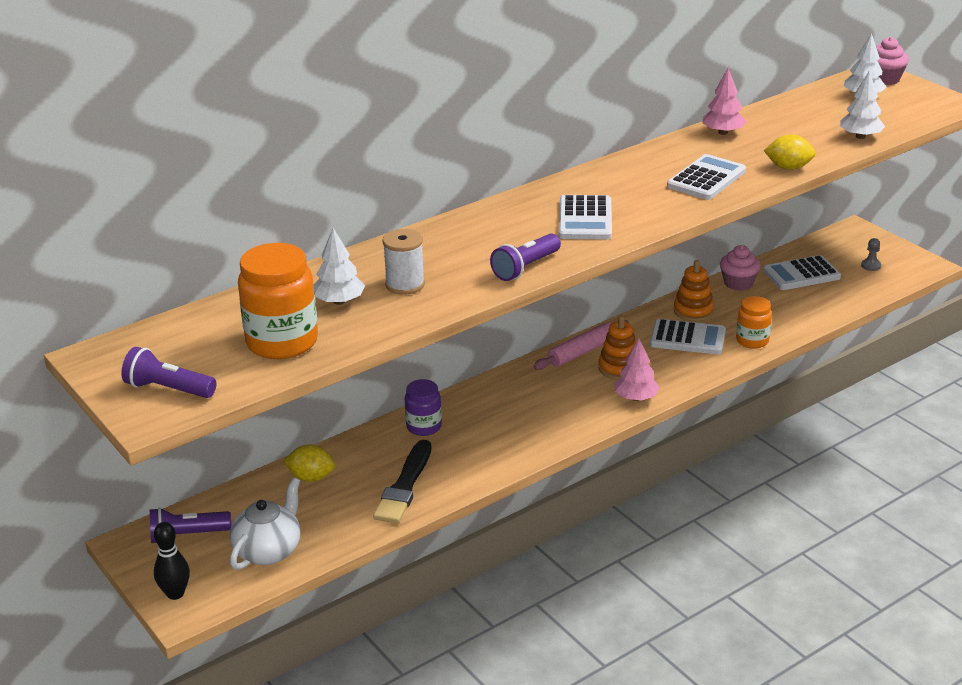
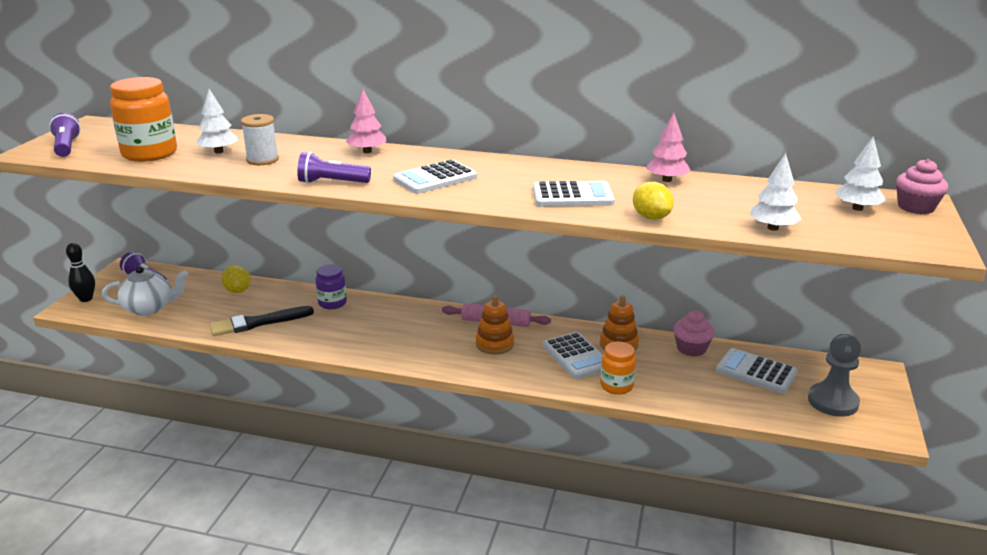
camera: 50 degrees right, 5 degrees down
(636, 397) = (464, 365): pink tree -> pink tree (367, 151)
(870, 266) = (832, 401): grey pawn -> grey pawn, size x2.24

